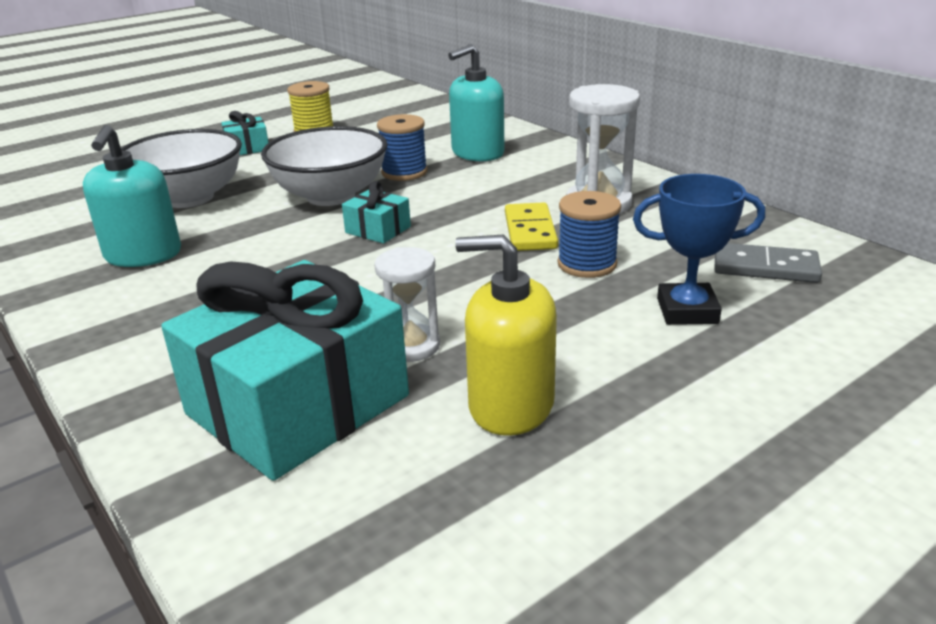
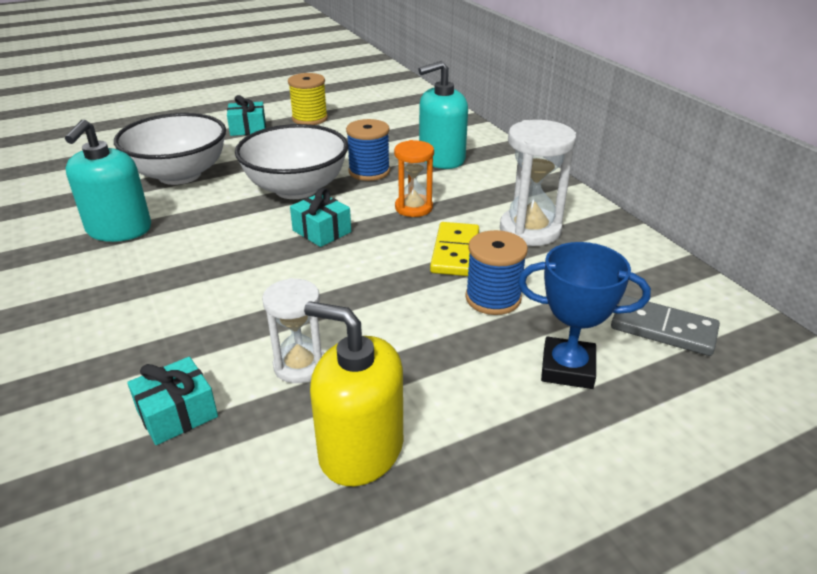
camera: 10 degrees right, 5 degrees up
(297, 405) = (177, 413): turquoise gift -> turquoise gift, size x0.42
(468, 198) = (413, 208): none -> orange hourglass

